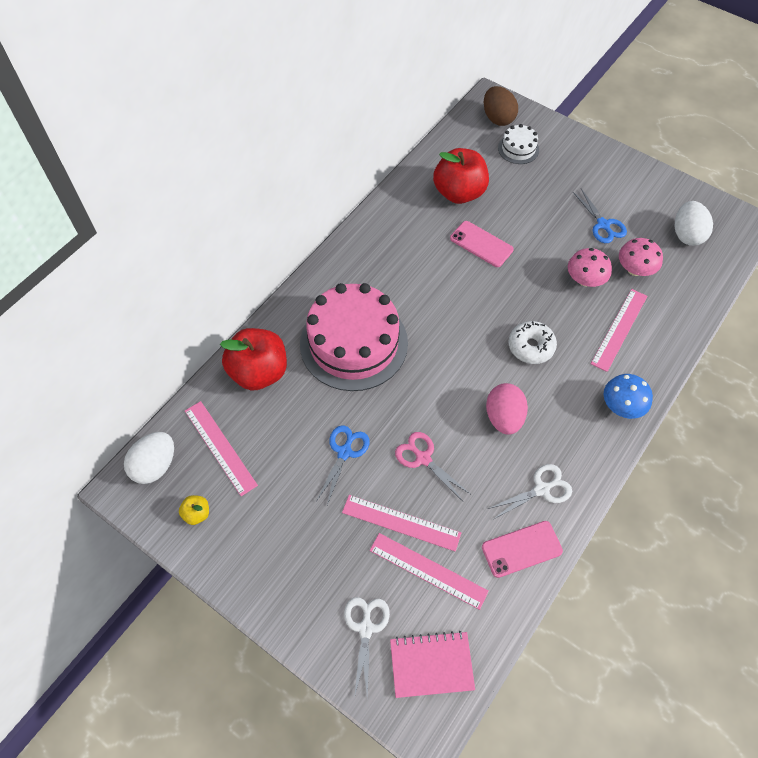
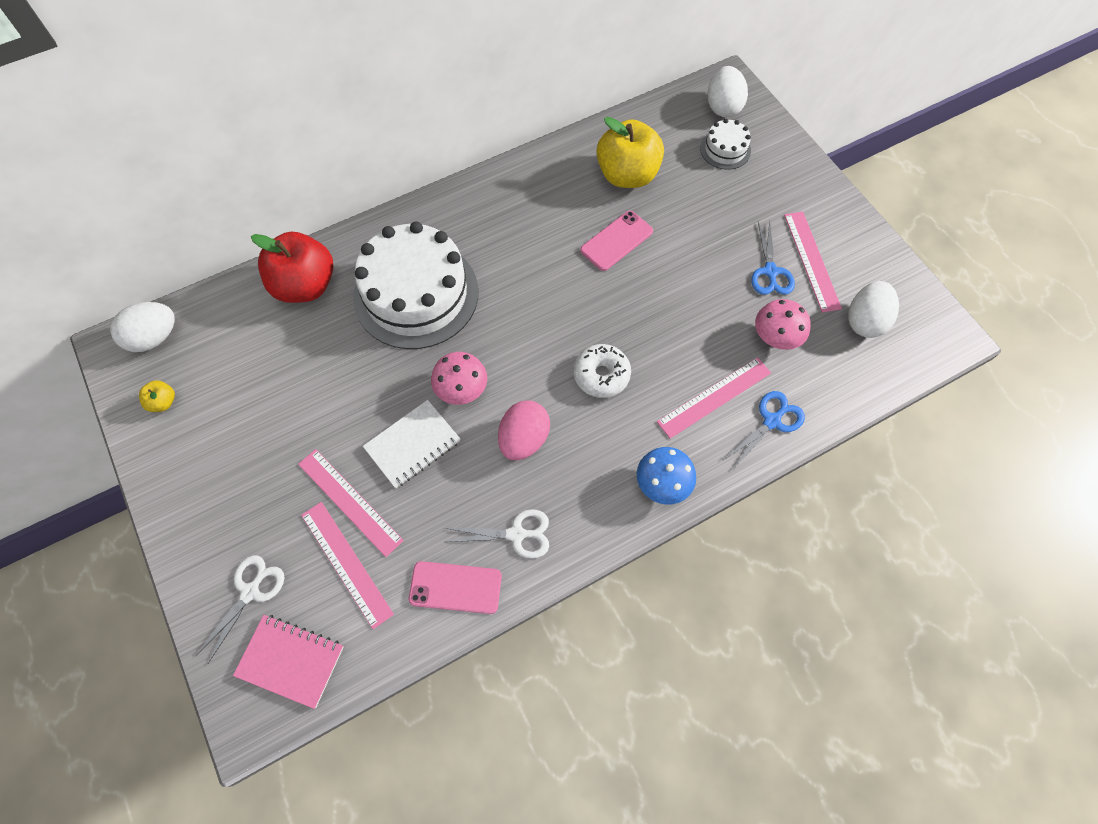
camera: 25 degrees right, 5 degrees up
(220, 447) = (223, 346): pink ruler -> pink ruler (812, 260)
(344, 452) = (338, 403): blue scissors -> blue scissors (772, 421)
(353, 343) = (416, 294): pink cake -> white cake
(423, 458) = (413, 445): pink scissors -> white notebook
(459, 193) = (627, 175): red apple -> yellow apple
(481, 244) = (616, 241): pink phone -> pink phone turned 75 degrees clockwise
(498, 118) = (723, 107): brown egg -> white egg
(585, 280) = (709, 325): pink mushroom -> pink mushroom (461, 389)

